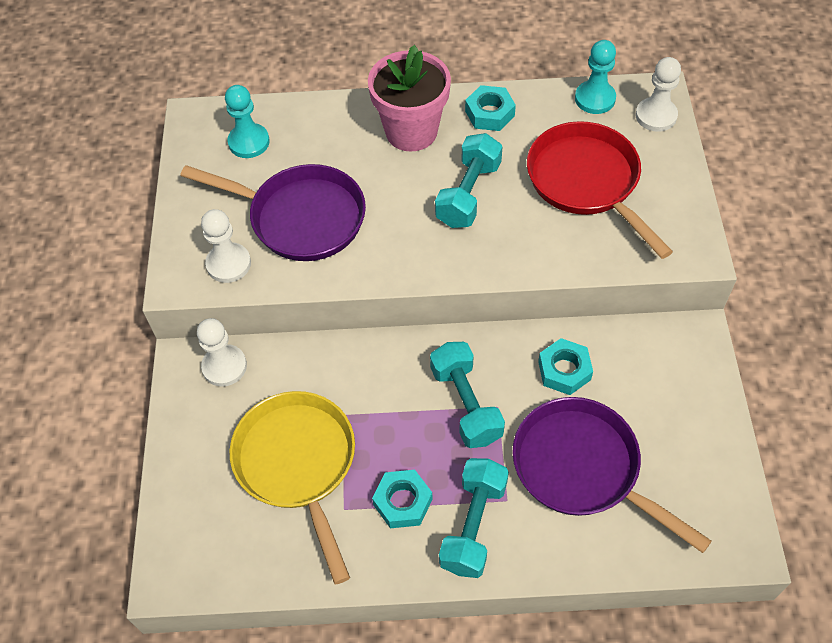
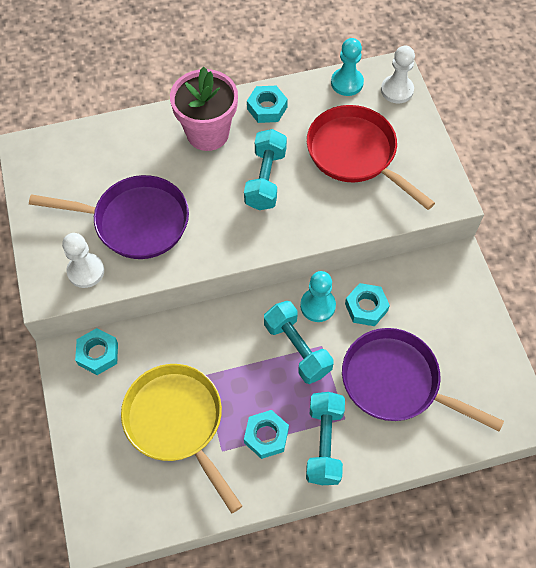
camera: 15 degrees left, 5 degrees up
(224, 366) = (98, 354): white pawn -> turquoise nut
(249, 142) = (76, 163): turquoise pawn -> turquoise pawn (317, 306)

